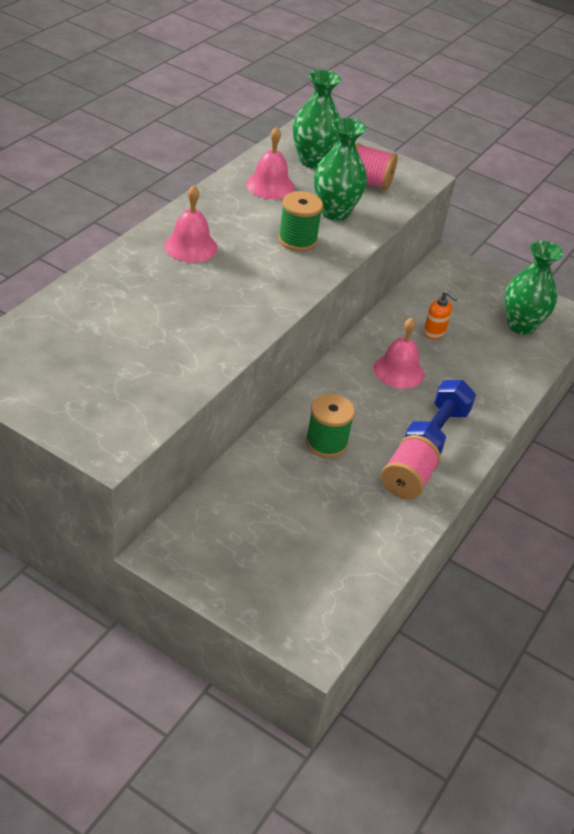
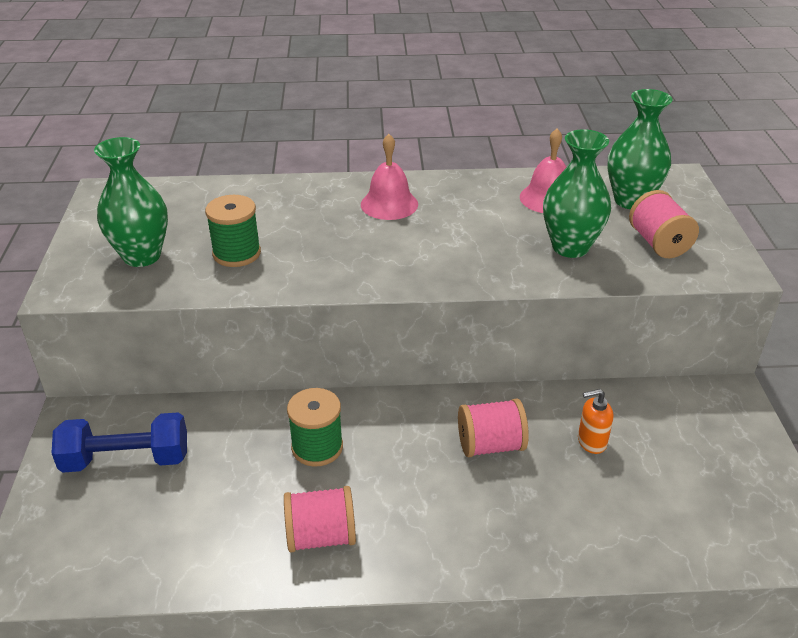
camera: 60 degrees right, 5 degrees down
(297, 240) = (488, 248): green spool -> green spool (237, 253)
(398, 371) = (490, 445): pink bell -> pink spool
(434, 332) = (591, 442): orange soap dispenser -> orange soap dispenser turned 75 degrees clockwise
(435, 434) = (424, 523): blue dumbbell -> blue dumbbell (126, 460)
(521, 325) = (714, 509): green vase -> green vase (142, 256)

